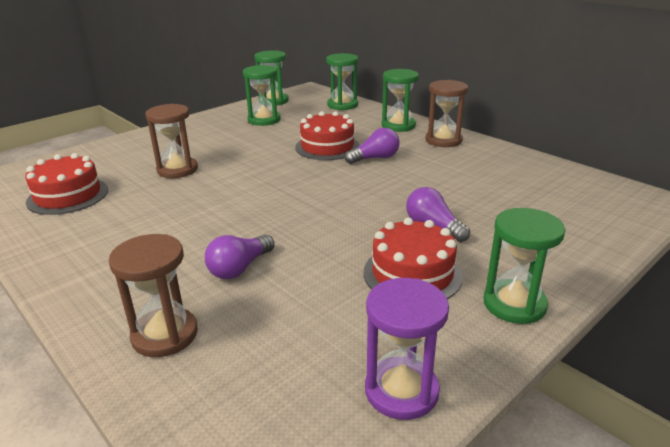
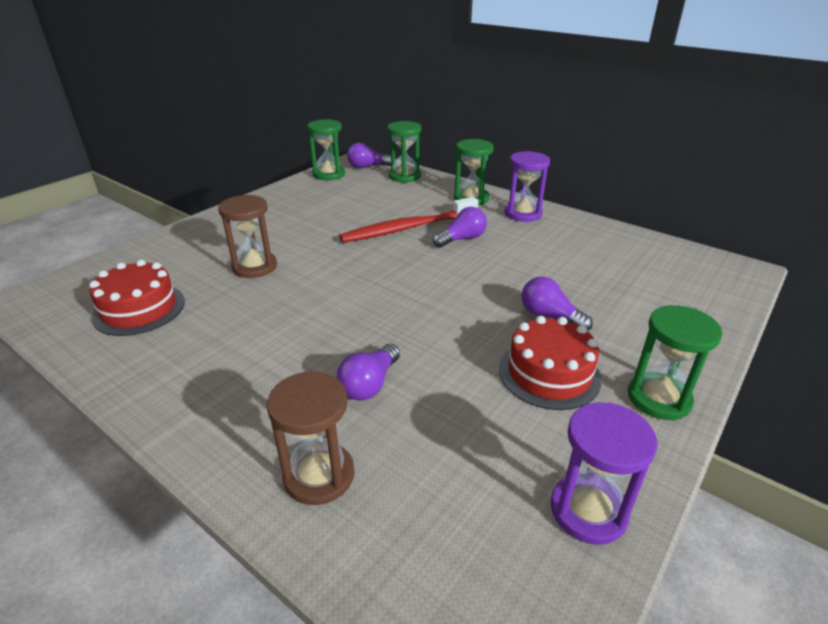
camera: 10 degrees left, 5 degrees up
(264, 120) = (327, 198): green hourglass -> none
(311, 96) = (367, 166): none -> purple light bulb
(327, 147) = (407, 228): red cake -> red toothbrush
(443, 140) = (523, 213): brown hourglass -> purple hourglass

